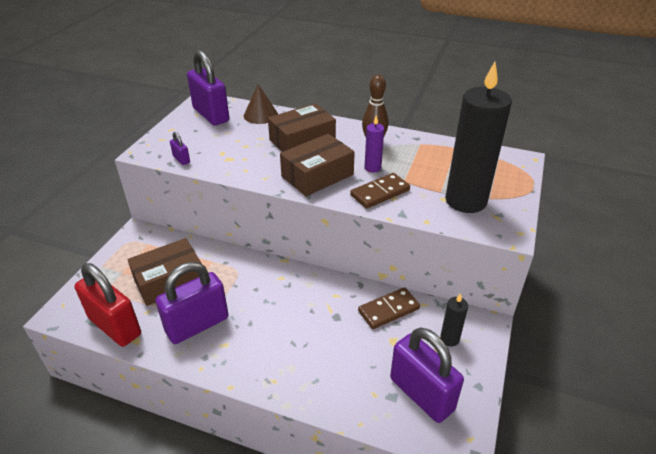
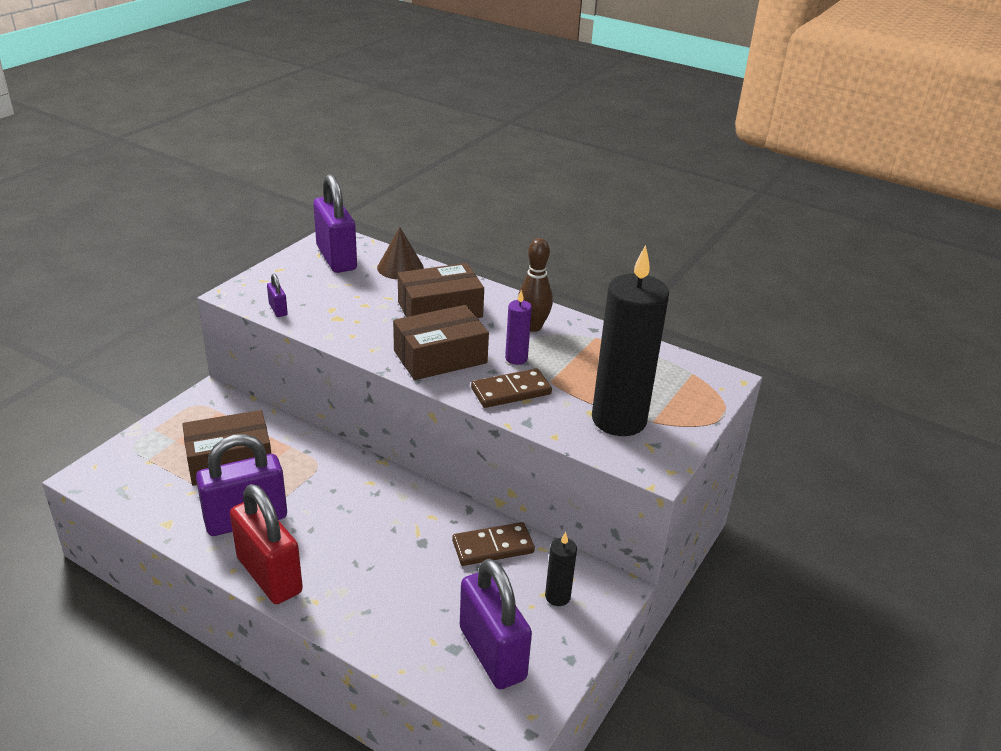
camera: 10 degrees right, 5 degrees down
(115, 326) = (147, 502): red padlock -> red padlock (269, 575)

